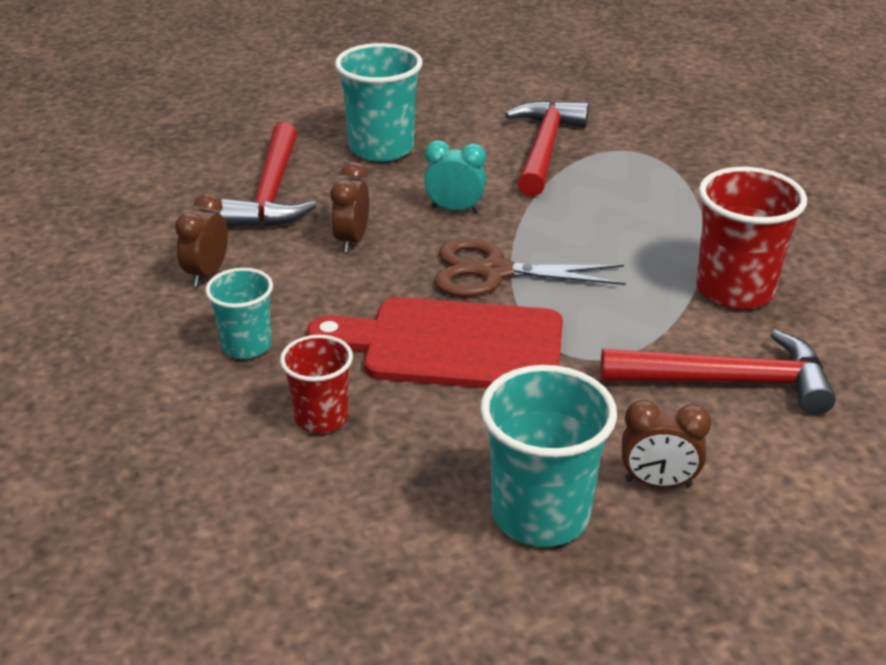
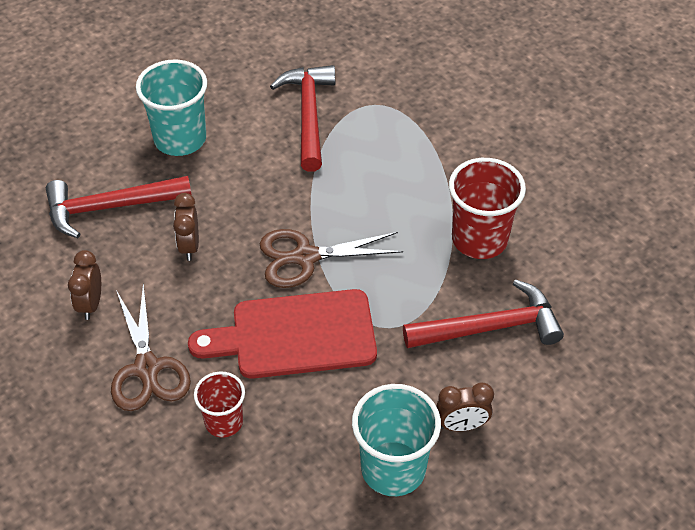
camera: 15 degrees left, 15 degrees up
(246, 345) = (147, 368): turquoise cup -> brown scissors
(272, 193) = (109, 207): red hammer -> red hammer turned 90 degrees clockwise
(455, 209) = (258, 197): turquoise clock -> none

